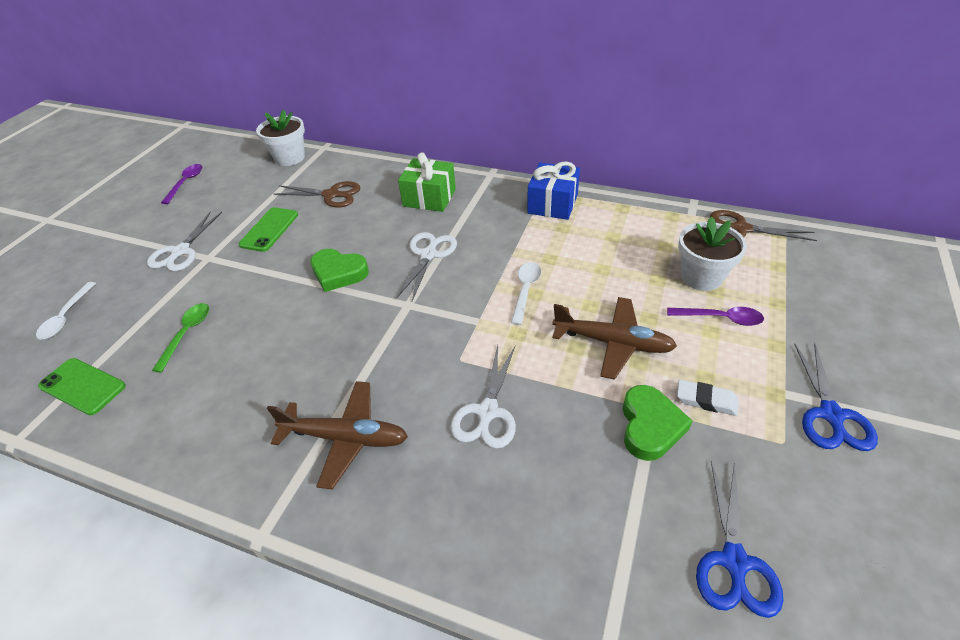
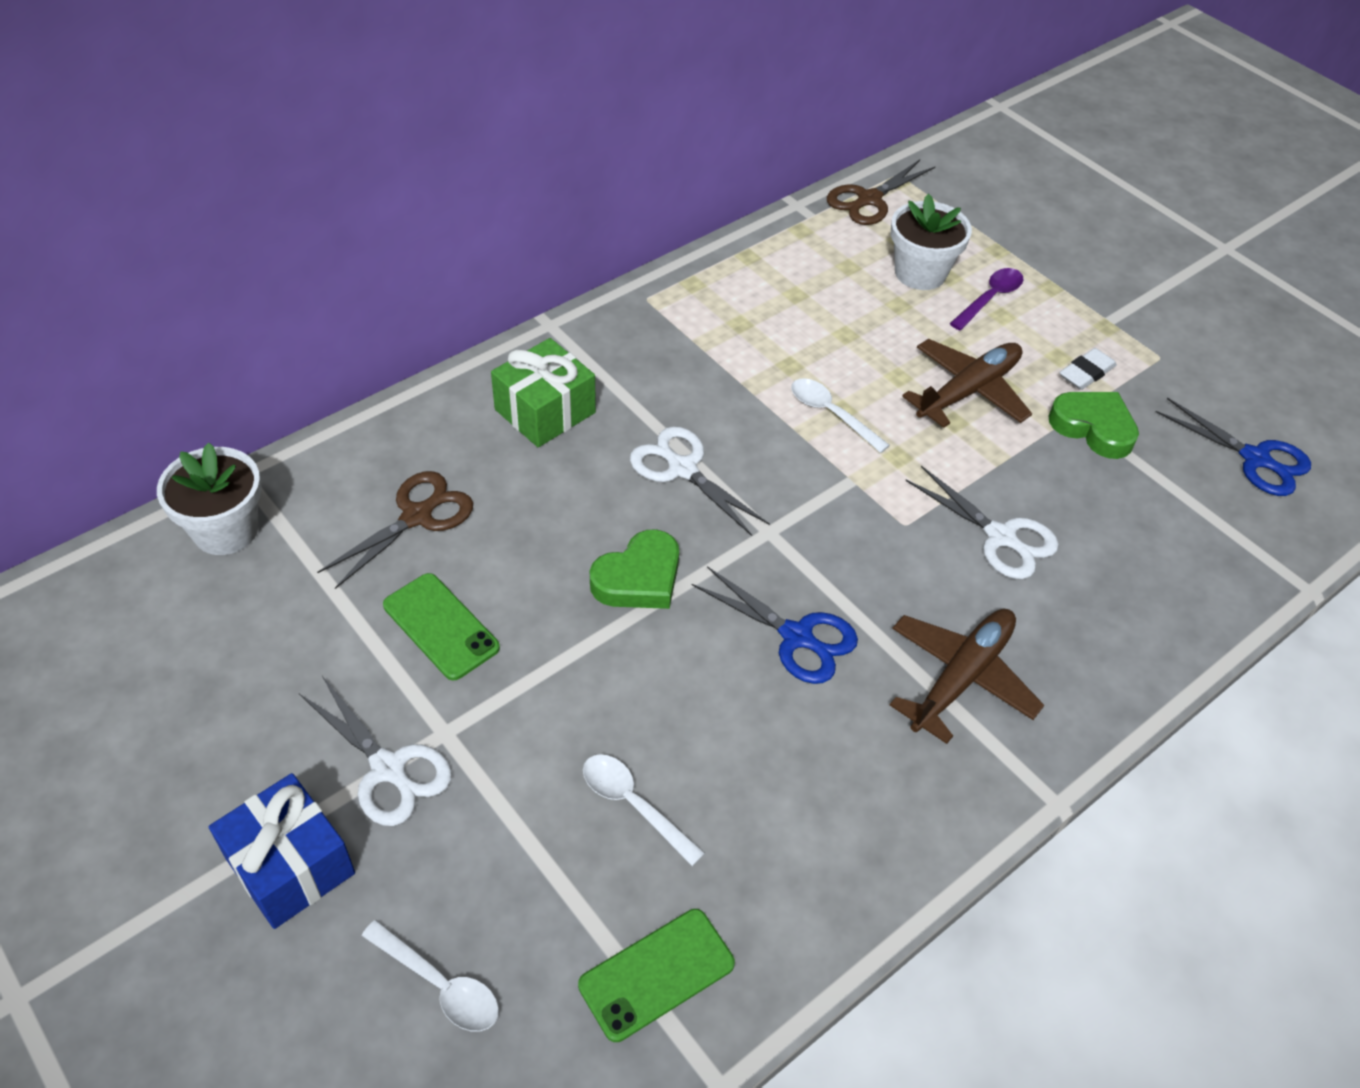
camera: 65 degrees left, 5 degrees up
(186, 183) = (139, 711): purple spoon -> none
(187, 334) = (634, 805): green spoon -> white spoon
(552, 204) = (682, 306): blue gift -> blue gift (290, 865)
(830, 414) = (1148, 311): blue scissors -> blue scissors (796, 636)

